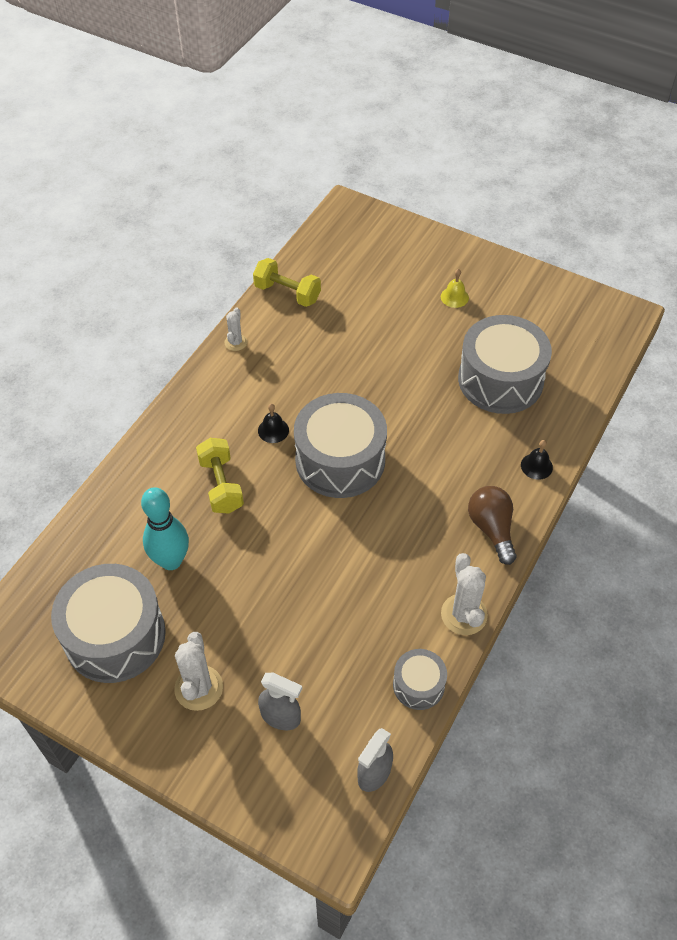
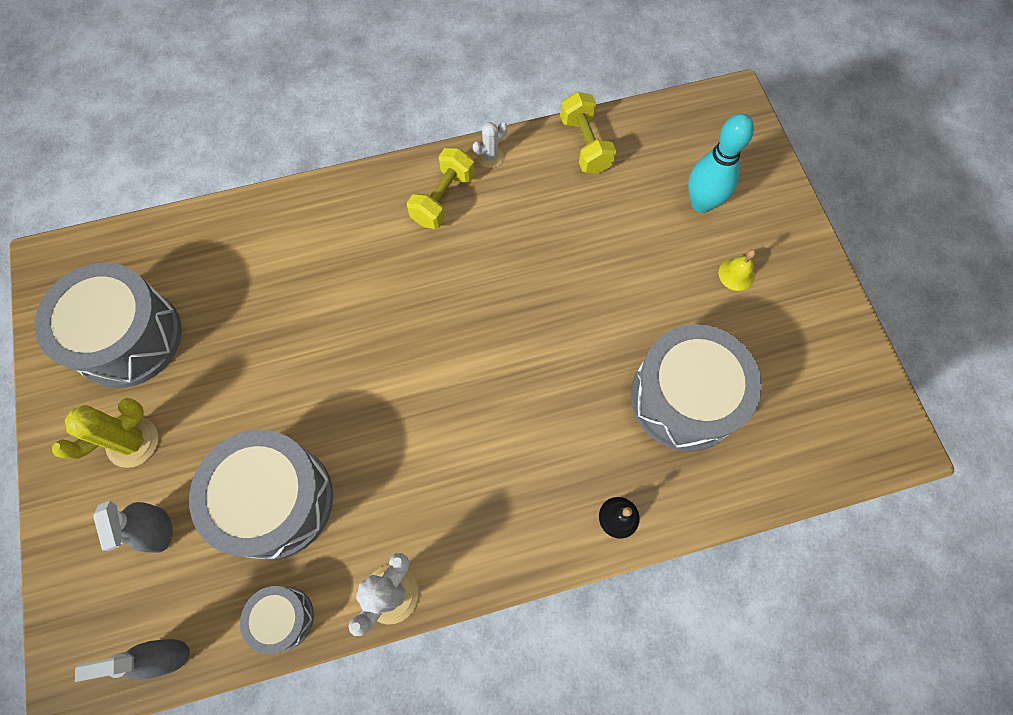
camera: 45 degrees right, 15 degrees up
(171, 561) = (231, 312): turquoise bowling pin -> turquoise bowling pin (701, 203)
(199, 688) = (133, 442): white cactus -> yellow cactus
(221, 485) = (337, 280): yellow dumbbell -> yellow dumbbell (443, 198)
(273, 430) = (431, 266): black bell -> none
(340, 460) = (453, 345): grey drum -> grey drum (275, 500)
(491, 529) = (507, 538): brown light bulb -> none

